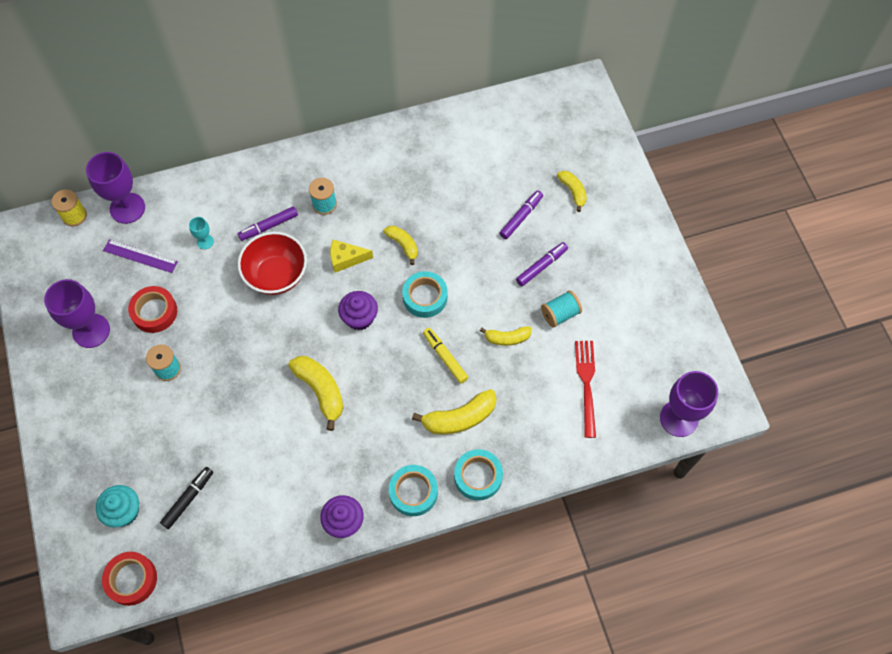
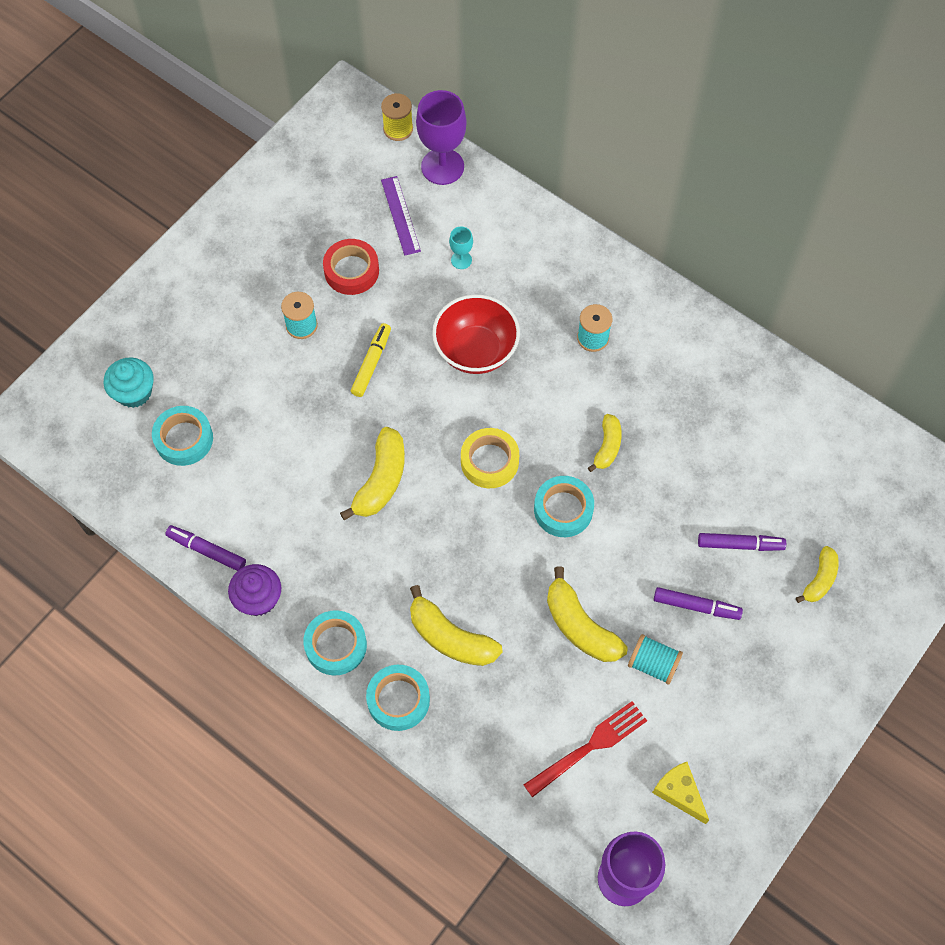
camera: 55 degrees right, 0 degrees up
(91, 331) = (291, 232): purple goblet -> none
(131, 579) = (74, 447): red tape -> none
(188, 499) = (184, 439): black marker -> turquoise tape
(269, 226) = (524, 304): purple marker -> purple marker (206, 551)
(346, 259) = (546, 402): yellow cheese -> yellow cheese (679, 793)
(359, 318) = (489, 461): purple cupcake -> yellow tape
(445, 357) = (509, 576): yellow marker -> yellow marker (371, 363)
(507, 338) = (580, 626): yellow banana -> yellow banana, size x1.62

